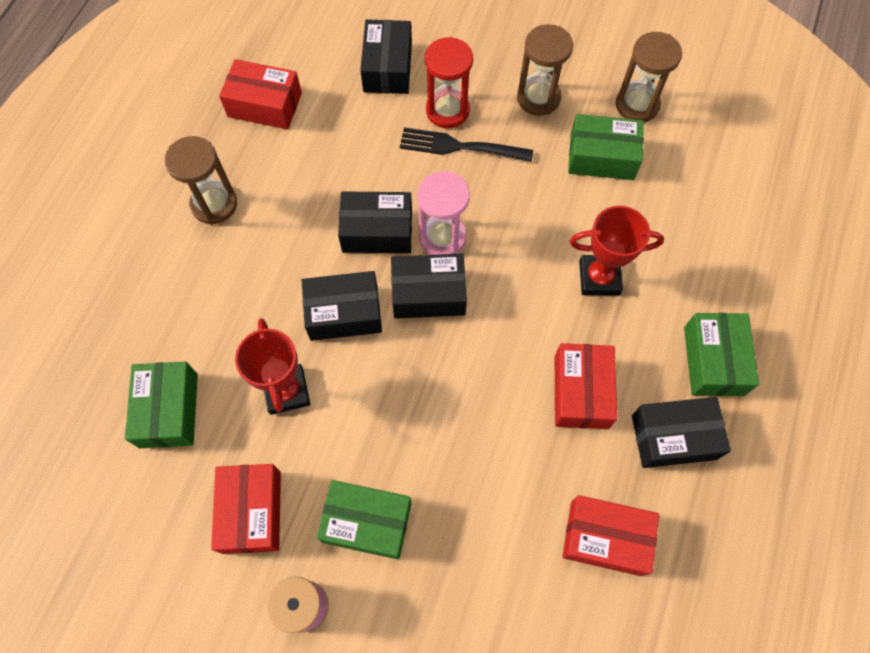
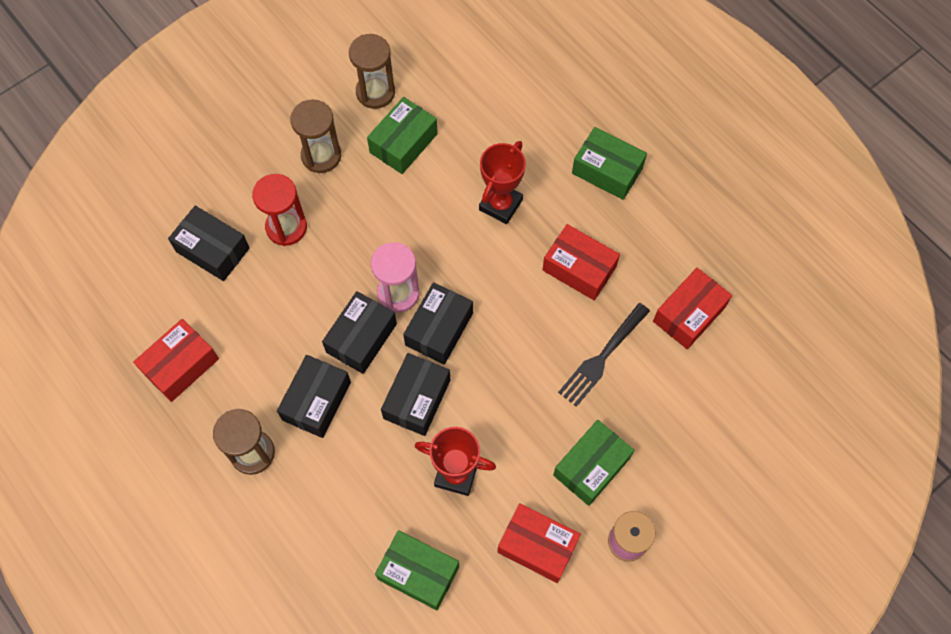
camera: 60 degrees left, 0 degrees up
(461, 146) = (327, 236): black fork -> black fork (602, 356)
(673, 437) = (645, 229): black box -> black box (316, 401)

